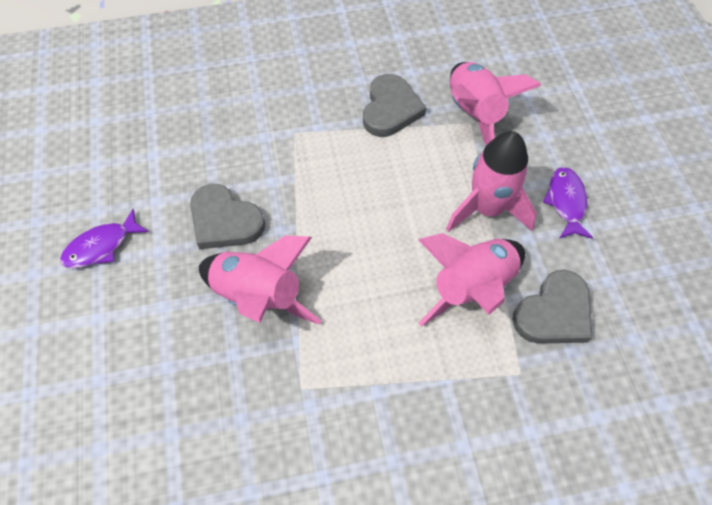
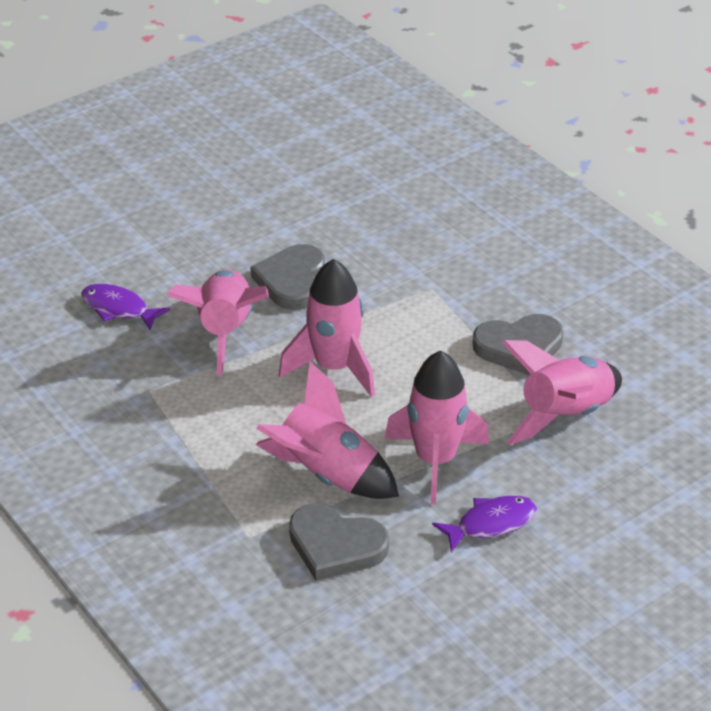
camera: 65 degrees right, 20 degrees down
(101, 246) = (215, 219): purple fish -> purple fish (118, 308)
(349, 233) = (334, 367): none -> pink rocket

